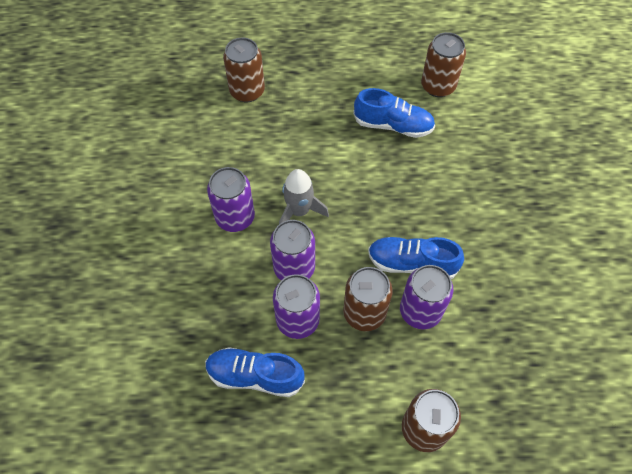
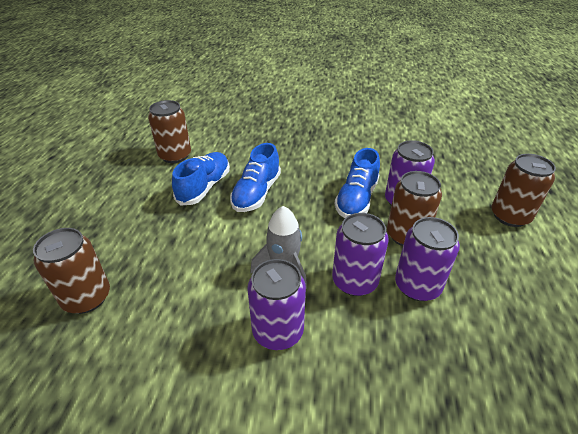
camera: 80 degrees left, 20 degrees down
(255, 376) = (489, 333): blue shoe -> blue shoe (256, 193)

